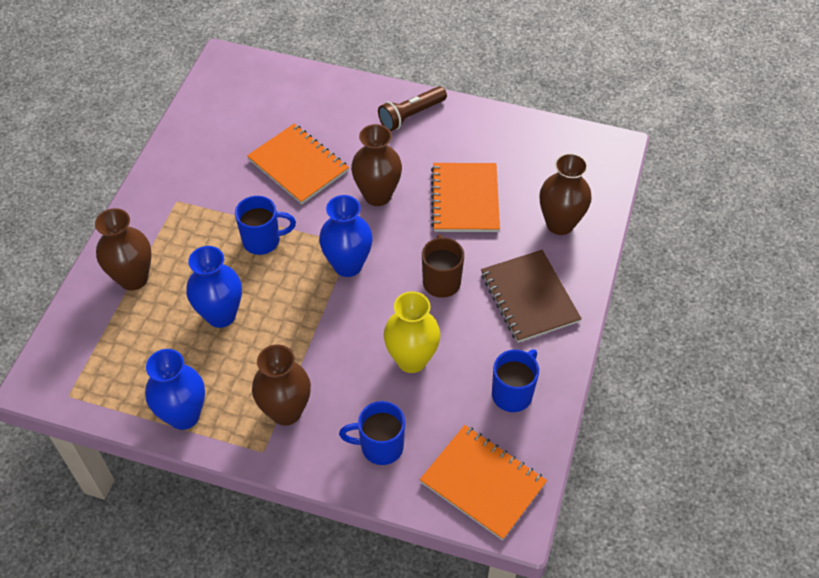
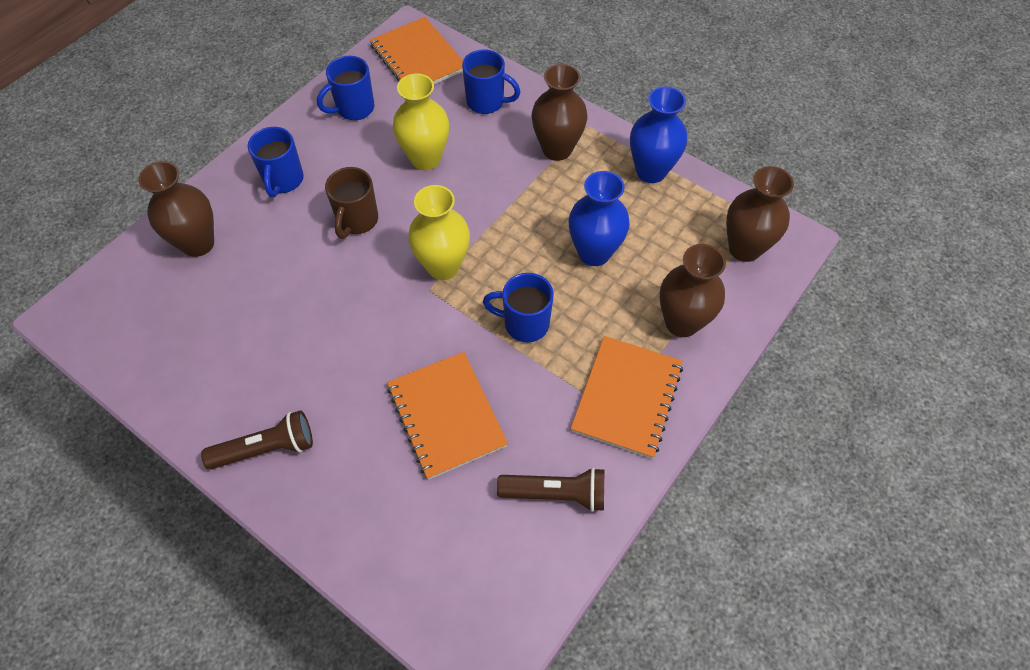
camera: 160 degrees left, 5 degrees up
(206, 144) = (556, 494): none -> brown flashlight
(348, 265) = (443, 266): blue vase -> yellow vase
(377, 195) = (370, 341): brown vase -> brown vase (744, 248)
(465, 199) = (276, 304): orange notebook -> orange notebook (626, 397)
(529, 297) = (283, 180): brown notebook -> blue mug

